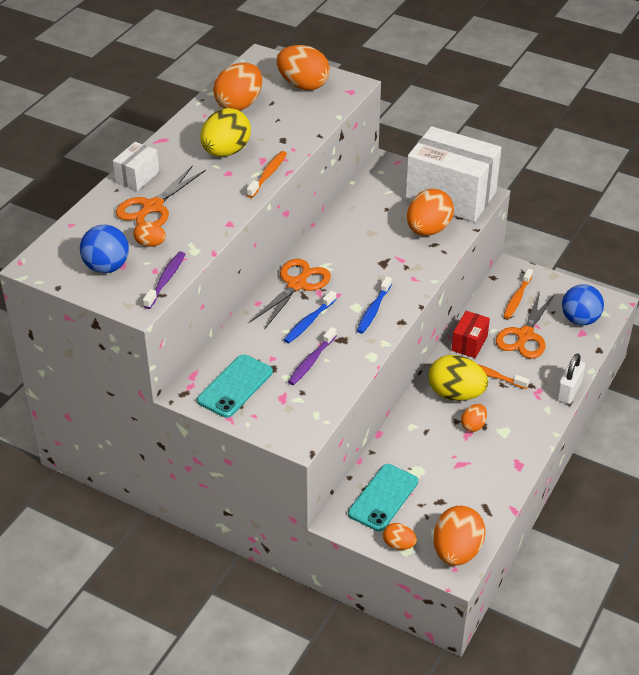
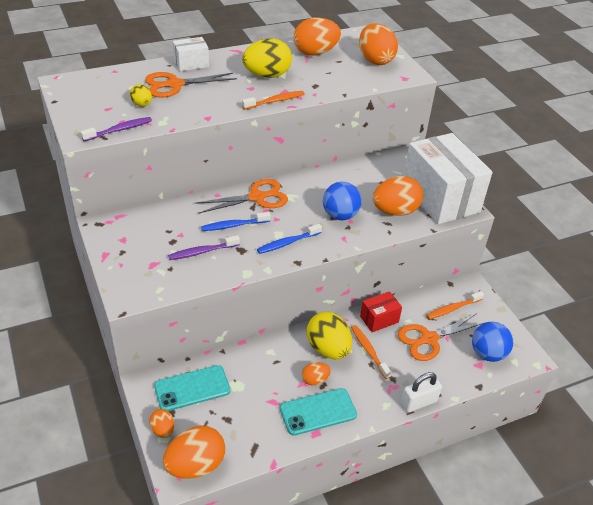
camera: 35 degrees right, 0 degrees up
(107, 267) = (97, 104): blue ball -> blue ball (340, 215)
(150, 244) = (142, 104): orange egg -> yellow egg
(235, 386) = (134, 238): turquoise phone -> turquoise phone (318, 412)

